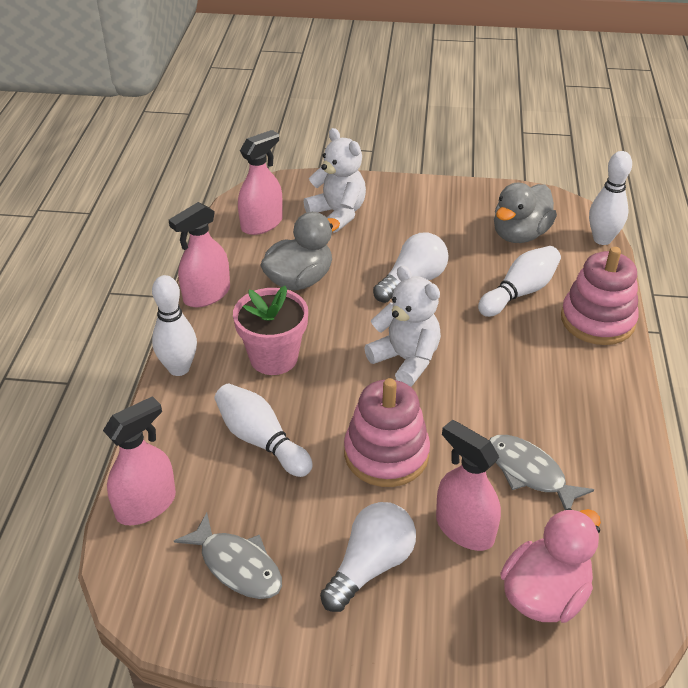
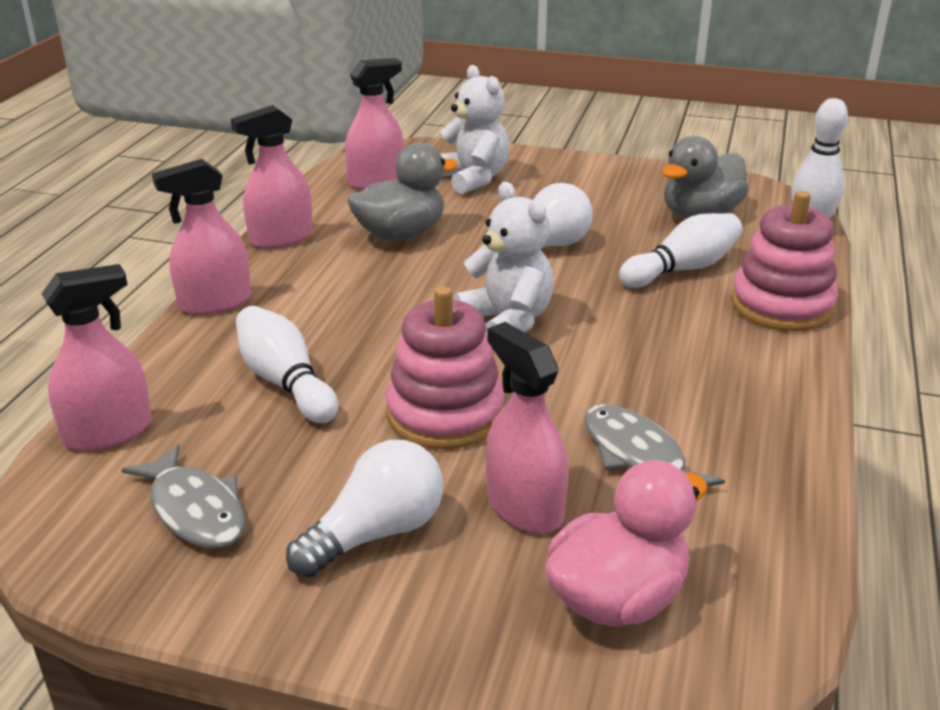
camera: 10 degrees right, 10 degrees down
(179, 368) = (215, 302): white bowling pin -> pink spray bottle
(273, 358) = (337, 303): pink flower pot -> none

